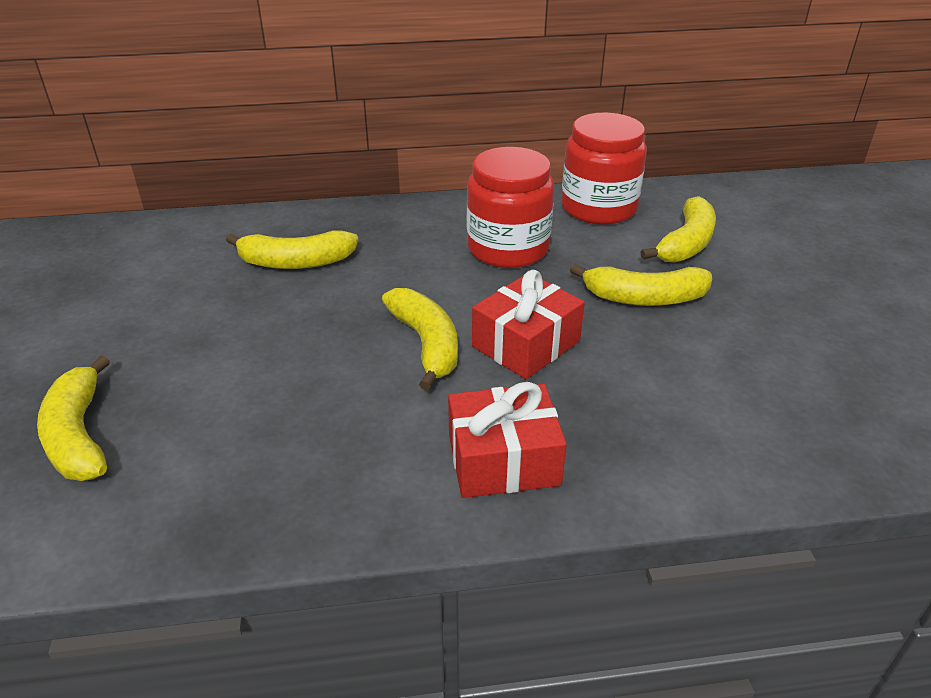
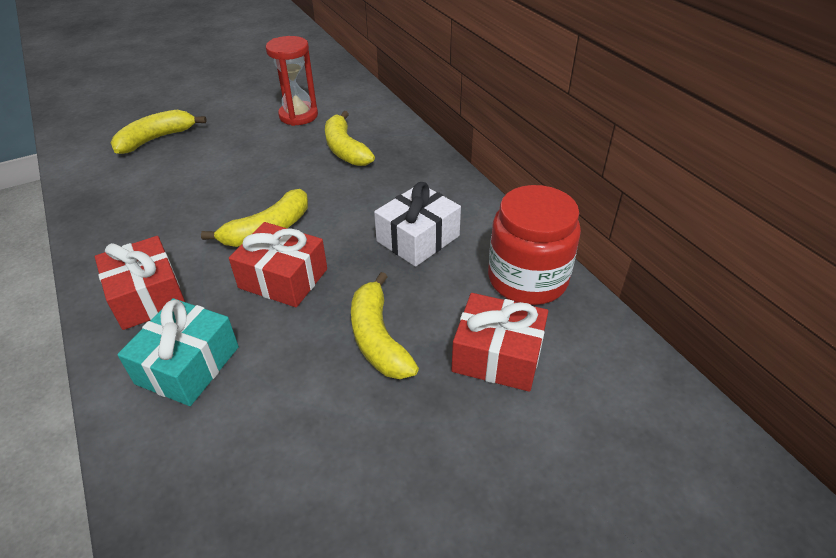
camera: 70 degrees right, 5 degrees up
(169, 285) = (298, 116): none -> red hourglass
(508, 248) = (418, 238): red jar -> white gift
(642, 430) = (188, 365): none -> turquoise gift
(686, 243) = (497, 356): yellow banana -> red gift

